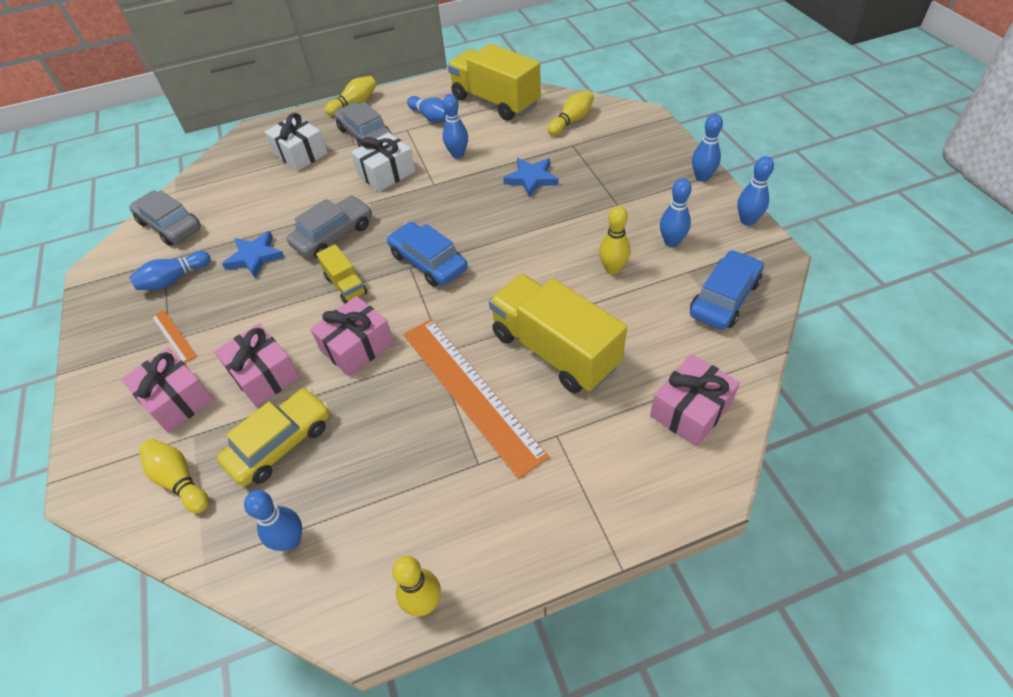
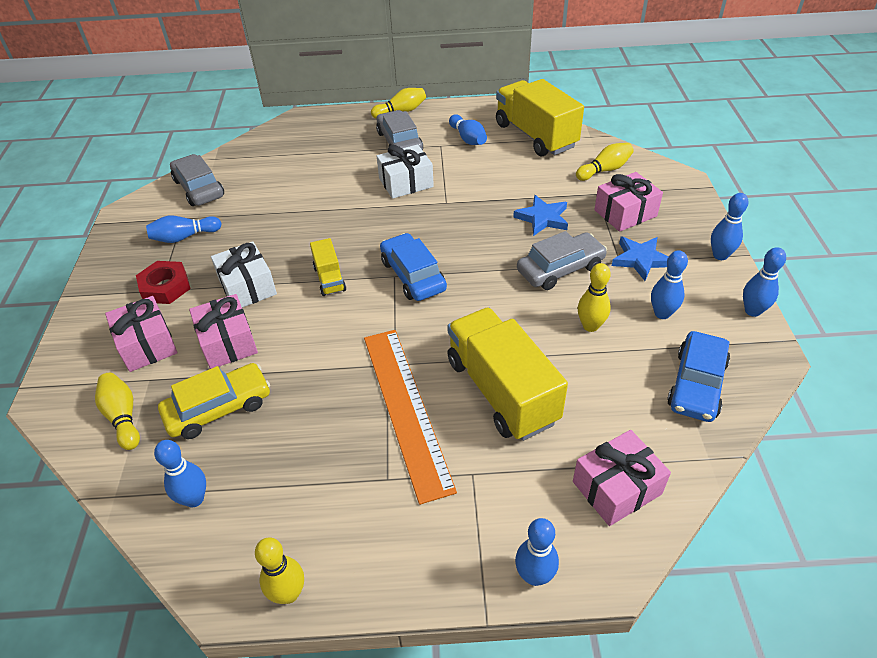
camera: 15 degrees right, 5 degrees down
(173, 336) = (165, 287): orange ruler -> red nut
(255, 257) = (260, 233): blue star -> blue star (640, 259)
(300, 154) = (335, 148): white gift -> white gift (247, 287)
(334, 235) = (336, 230): grey car -> grey car (560, 269)
(357, 346) = (318, 338): pink gift -> pink gift (625, 213)
(457, 154) = (479, 179): blue bowling pin -> blue bowling pin (534, 576)
(724, 298) = (696, 384): blue car -> blue car turned 150 degrees clockwise

